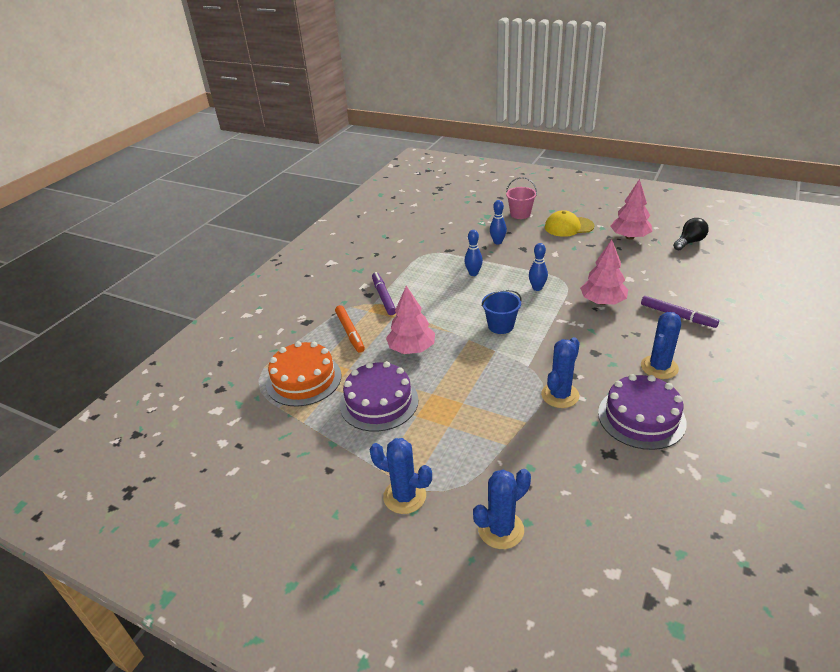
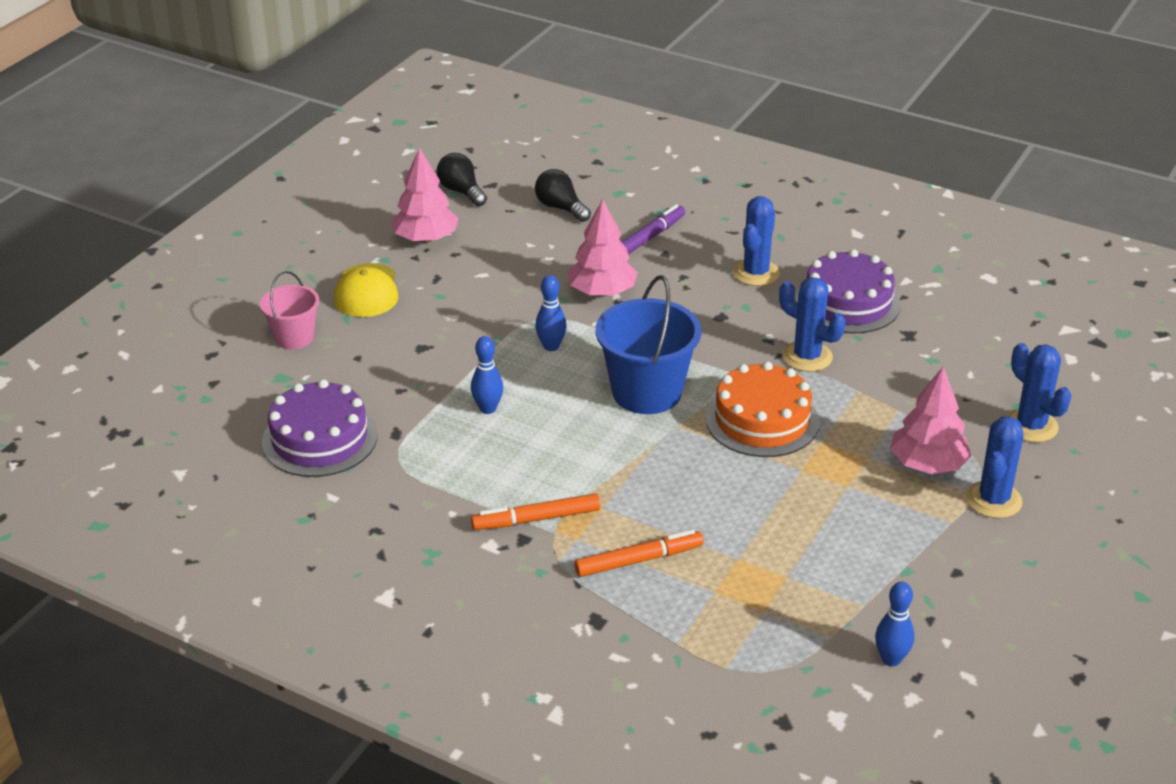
camera: 90 degrees left, 0 degrees up
(304, 379) = (763, 612): orange cake -> orange cake (762, 420)
(379, 402) = (819, 524): purple cake -> purple cake (319, 439)
(383, 297) = (537, 519): purple marker -> orange marker
(412, 349) = (693, 487): pink tree -> pink tree (927, 464)
(497, 242) = (389, 373): blue bowling pin -> blue bowling pin (891, 659)
(500, 326) = (646, 392): blue bucket -> blue bucket, size x1.70
(659, 367) = (756, 273): blue cactus -> blue cactus turned 75 degrees clockwise
(694, 278) = (561, 208): none -> black light bulb

